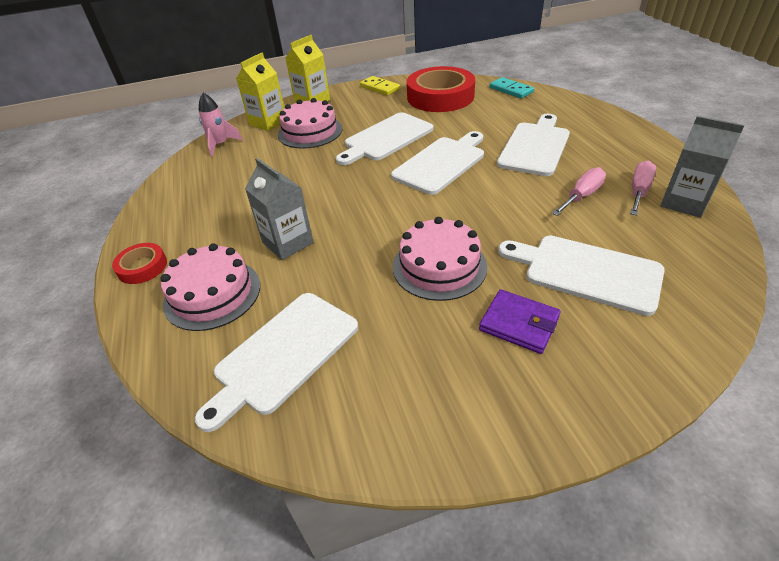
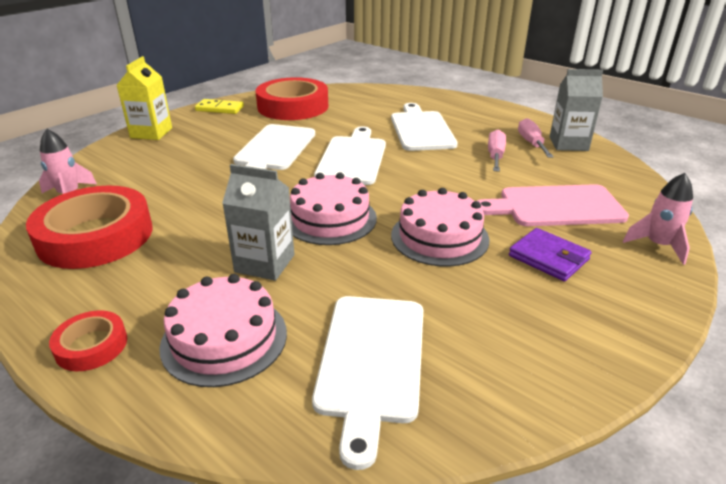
camera: 35 degrees left, 10 degrees down
(208, 184) = (95, 236): none -> red tape
(268, 122) = (113, 161): yellow carton -> none
(310, 132) = (179, 160): pink cake -> pink cake (330, 218)
(511, 90) = (354, 91): turquoise domino -> none
(519, 323) = (548, 257): purple wallet -> purple wallet turned 45 degrees clockwise
(586, 272) = (555, 206): white cutting board -> pink cutting board
(656, 356) = (658, 245): none -> pink rocket

